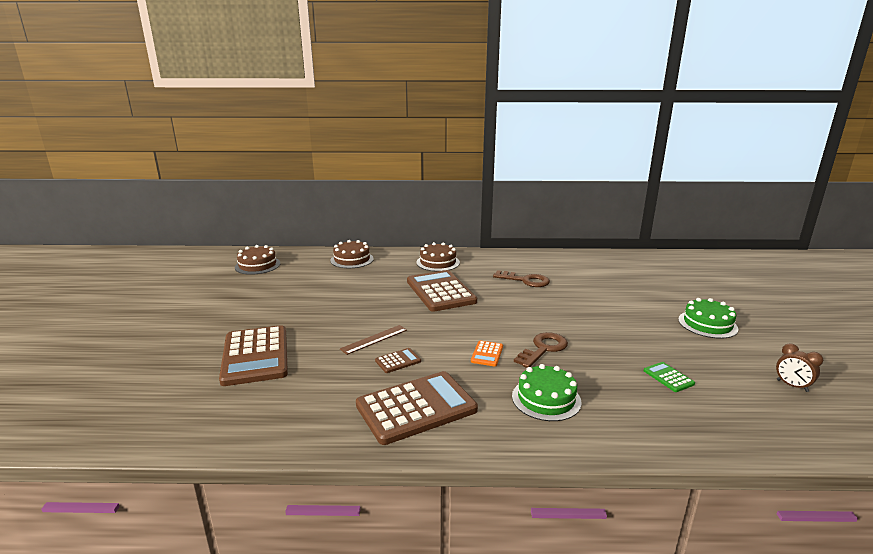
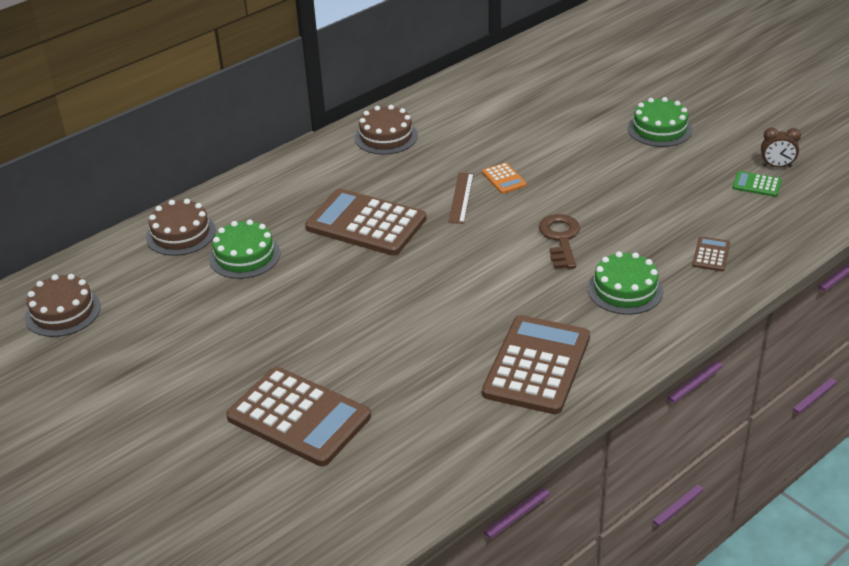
camera: 40 degrees left, 15 degrees up
(361, 279) = (244, 256): none -> green cake
(374, 339) = (390, 323): brown ruler -> brown ruler (461, 197)
(398, 361) = (451, 332): brown calculator -> brown calculator (711, 254)
(438, 262) = (298, 182): brown cake -> brown cake (386, 136)
(487, 354) = (520, 274): orange calculator -> orange calculator (504, 179)
(526, 280) = (435, 158): brown key -> none
(668, 377) = (688, 210): green calculator -> green calculator (756, 185)

